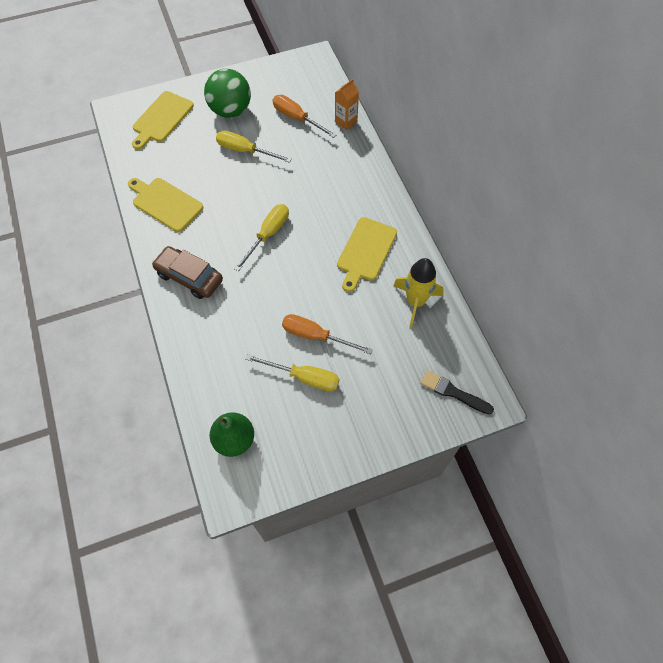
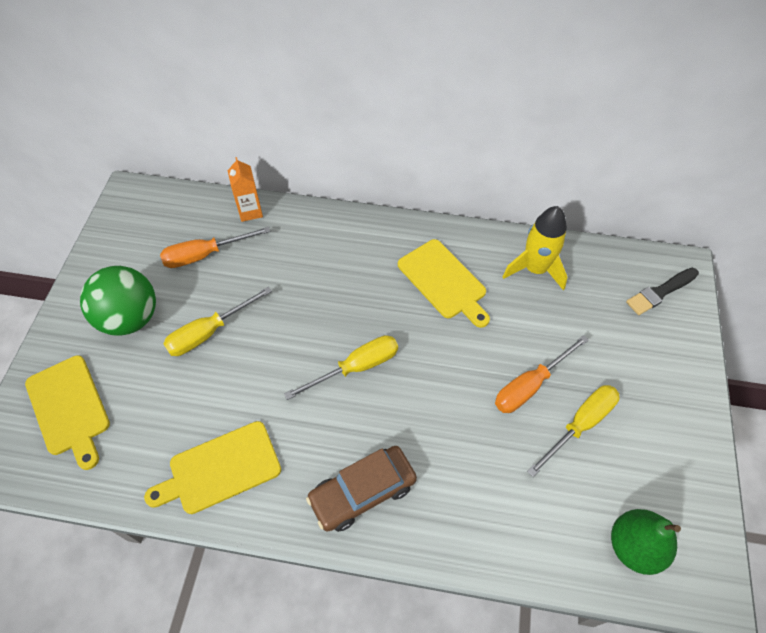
camera: 60 degrees left, 5 degrees down
(268, 234) = (356, 367): yellow screwdriver -> yellow screwdriver turned 90 degrees clockwise

